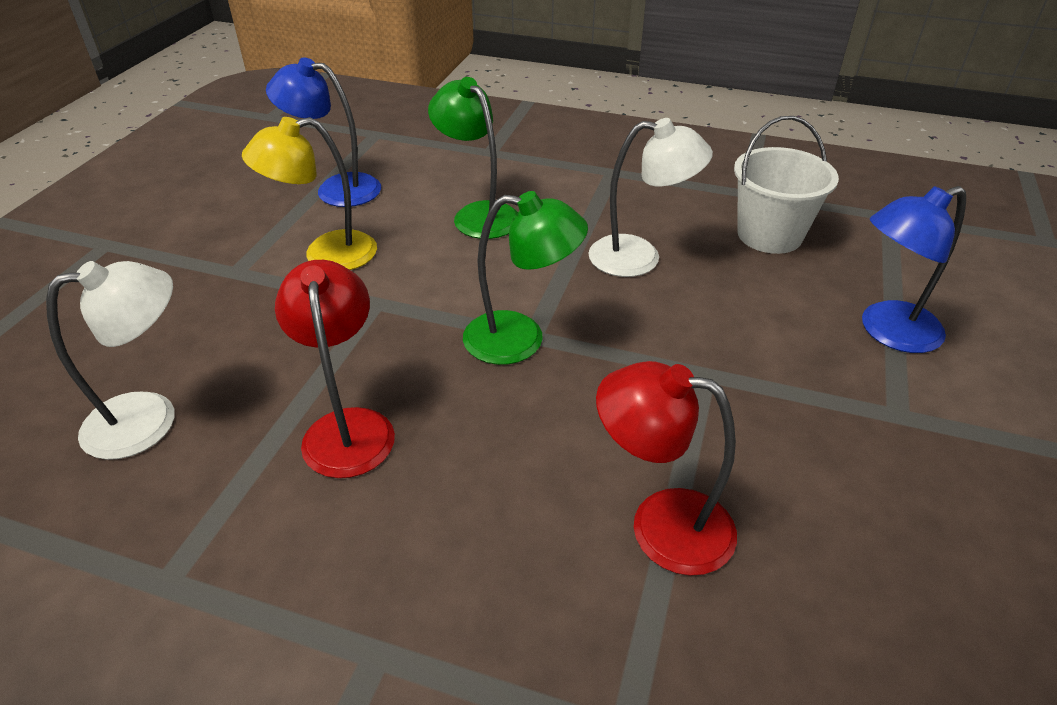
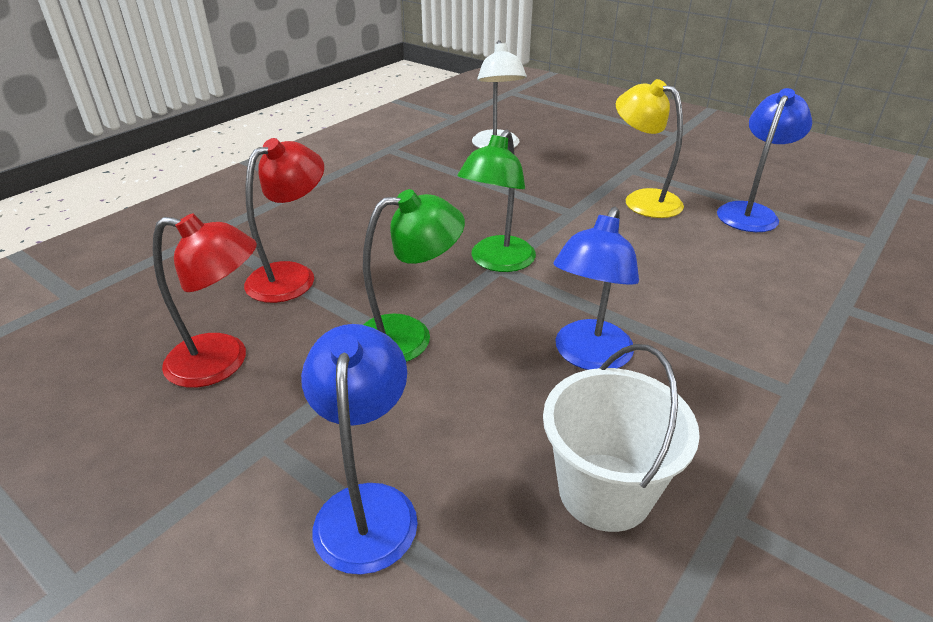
camera: 110 degrees right, 5 degrees down
(325, 255) = (642, 200): yellow lamp -> yellow lamp turned 45 degrees counterclockwise
(348, 427) = (452, 192): red lamp -> red lamp (223, 362)
(478, 214) = (695, 275): green lamp -> green lamp (409, 336)
(640, 257) = (588, 356): white lamp -> blue lamp

